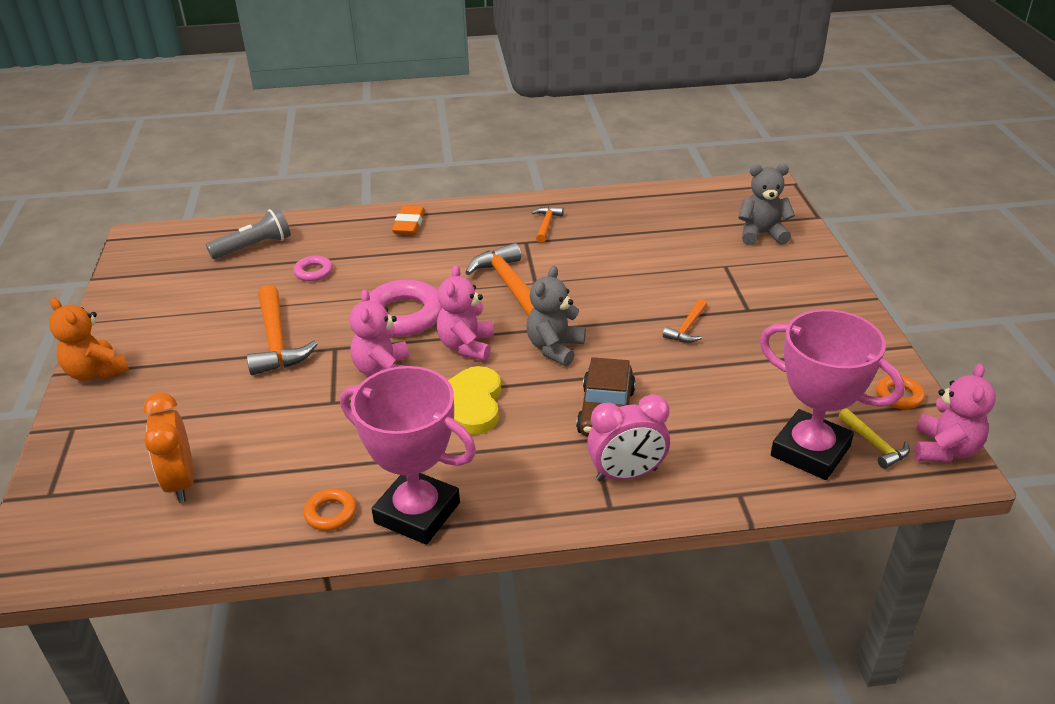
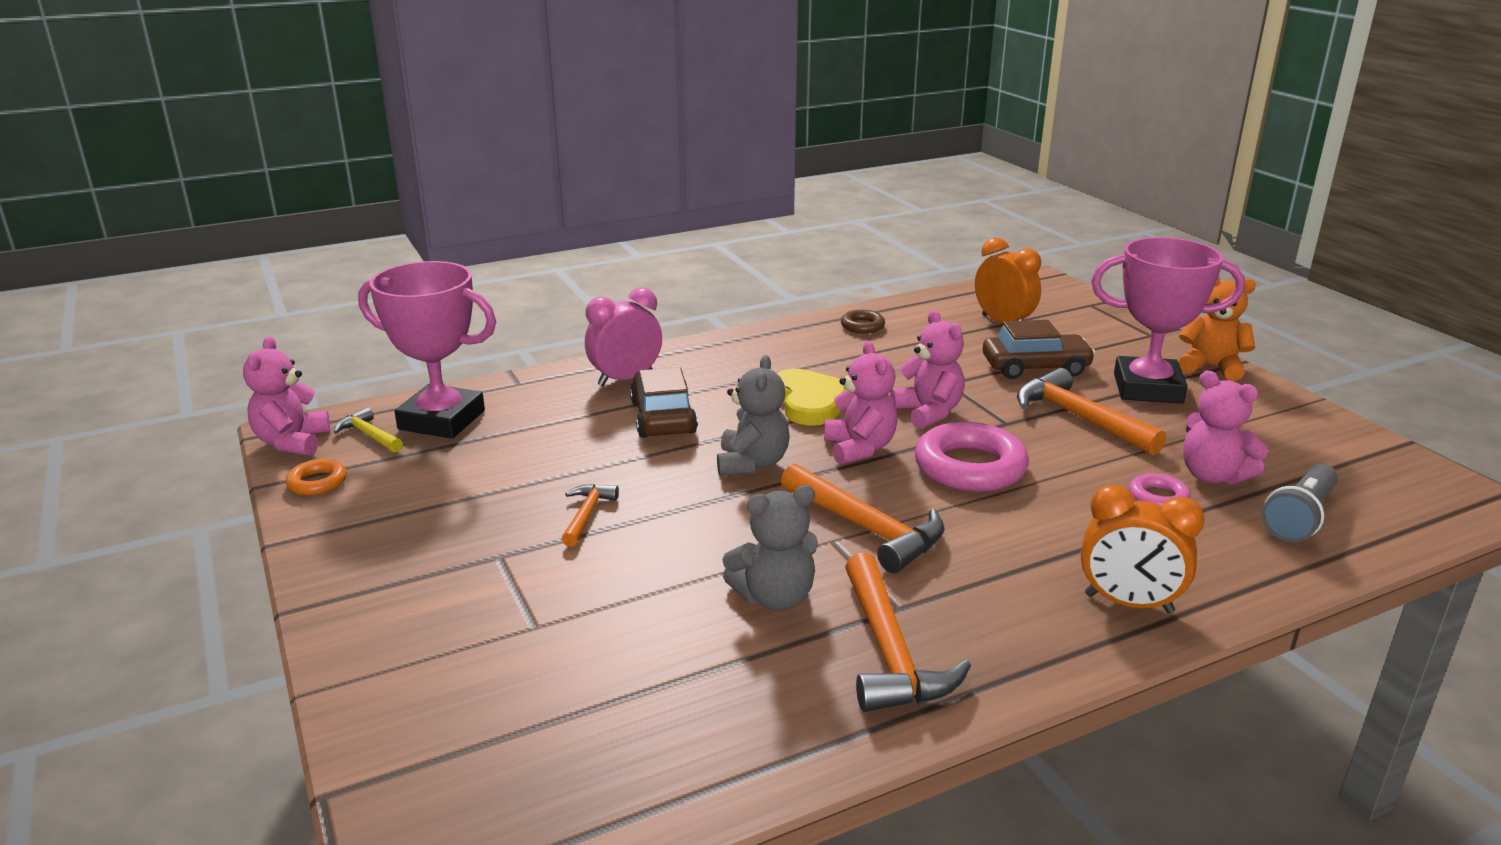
camera: 160 degrees right, 10 degrees down
(236, 405) = (1035, 367): none -> brown car
(258, 279) = (1212, 476): none -> pink teddy bear
(331, 513) = (862, 326): orange ring -> brown ring
(409, 224) = (1128, 603): orange eraser -> orange clock
(417, 512) = (794, 335): pink trophy -> pink trophy (1147, 388)
(546, 225) = (889, 651): orange hammer -> orange hammer, size x1.85
(761, 234) = (460, 714): grey teddy bear -> grey teddy bear (775, 597)

